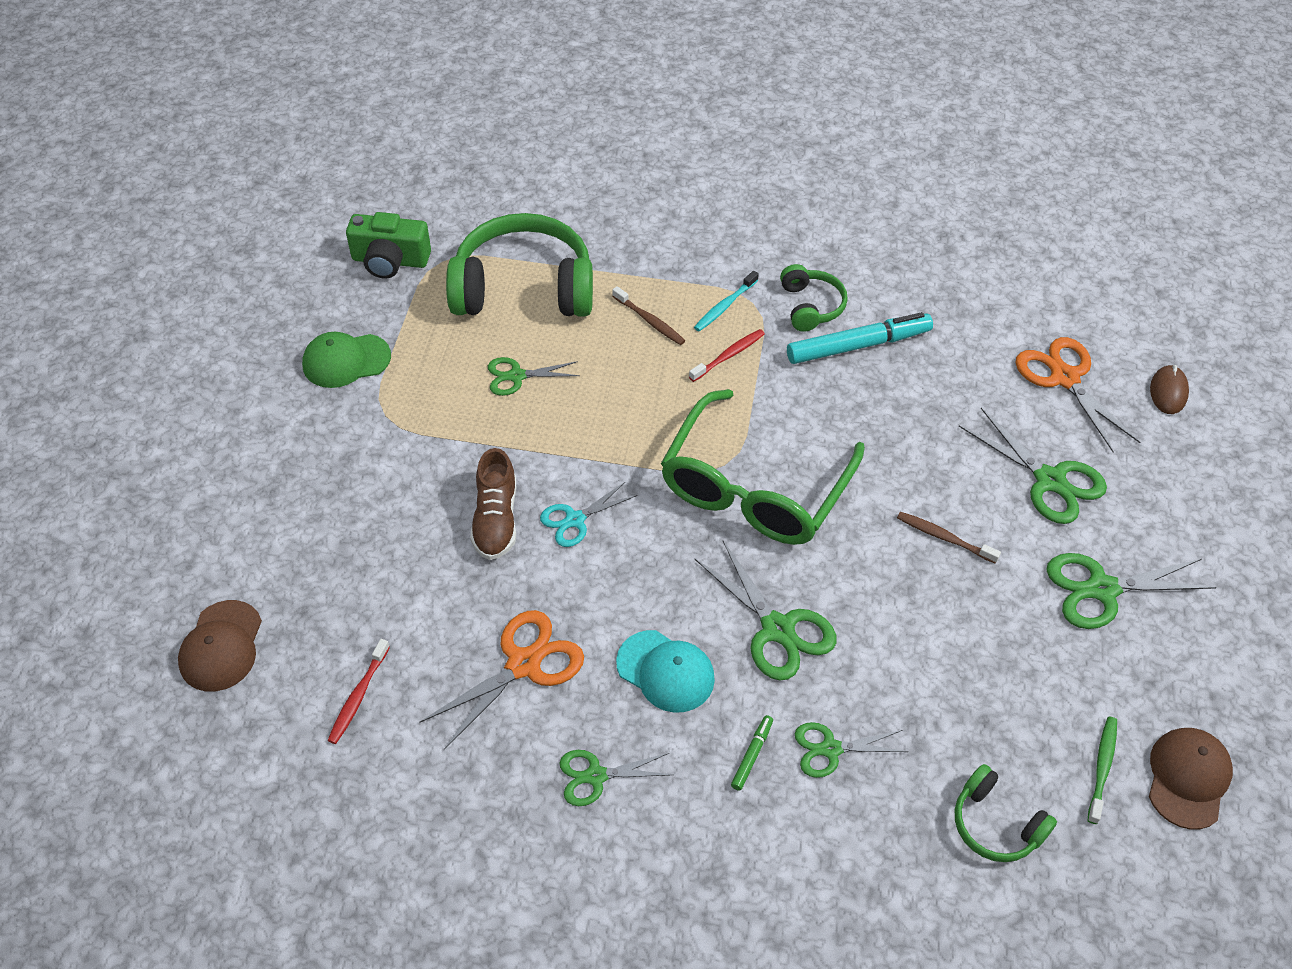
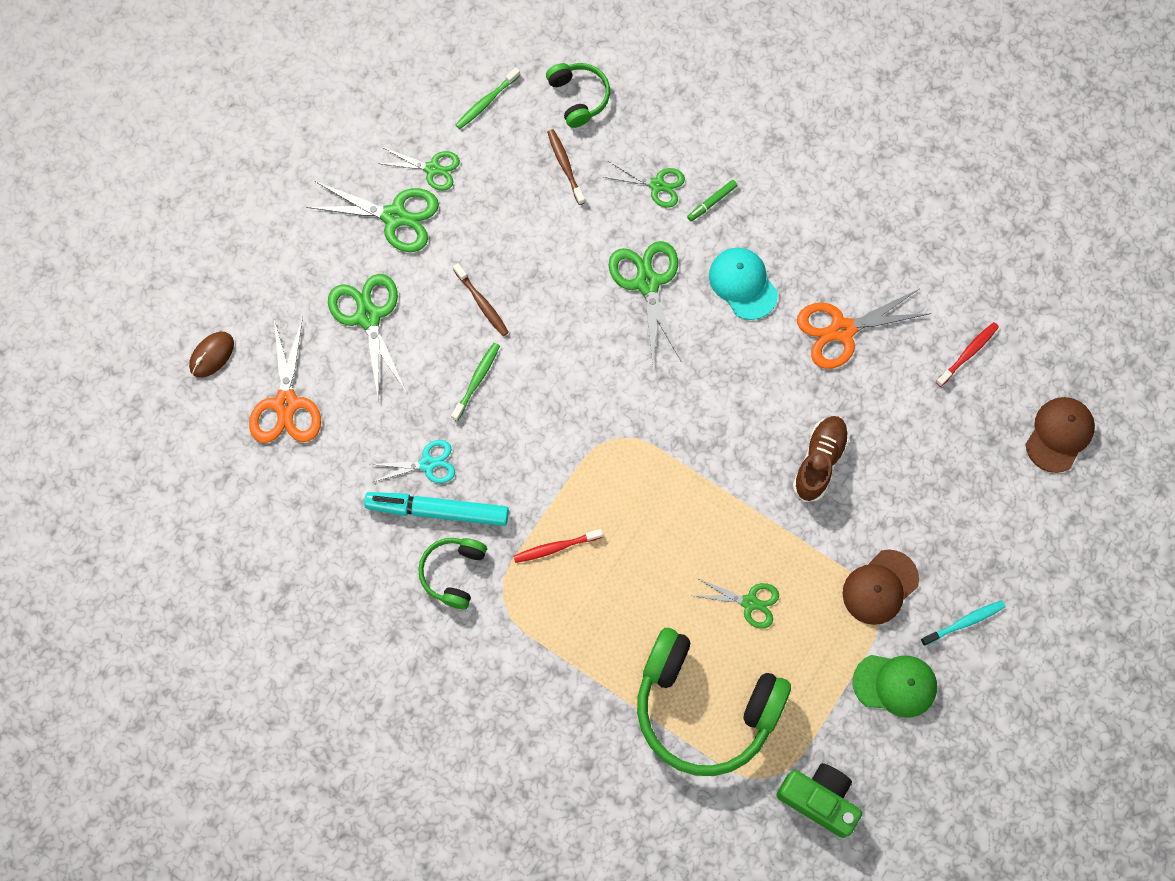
camera: 155 degrees left, 20 degrees up
(575, 520) = (757, 435): turquoise scissors -> turquoise scissors (428, 463)
(595, 776) = (823, 230): green scissors -> green scissors (433, 169)
(649, 321) = (606, 617): brown toothbrush -> brown toothbrush (565, 166)
(724, 306) = (530, 606): turquoise toothbrush -> turquoise toothbrush (964, 622)
(754, 488) = (603, 406): green glasses -> none
(898, 464) = (477, 380): none -> green toothbrush
(1188, 778) = (436, 74): brown cap -> brown cap (880, 587)

